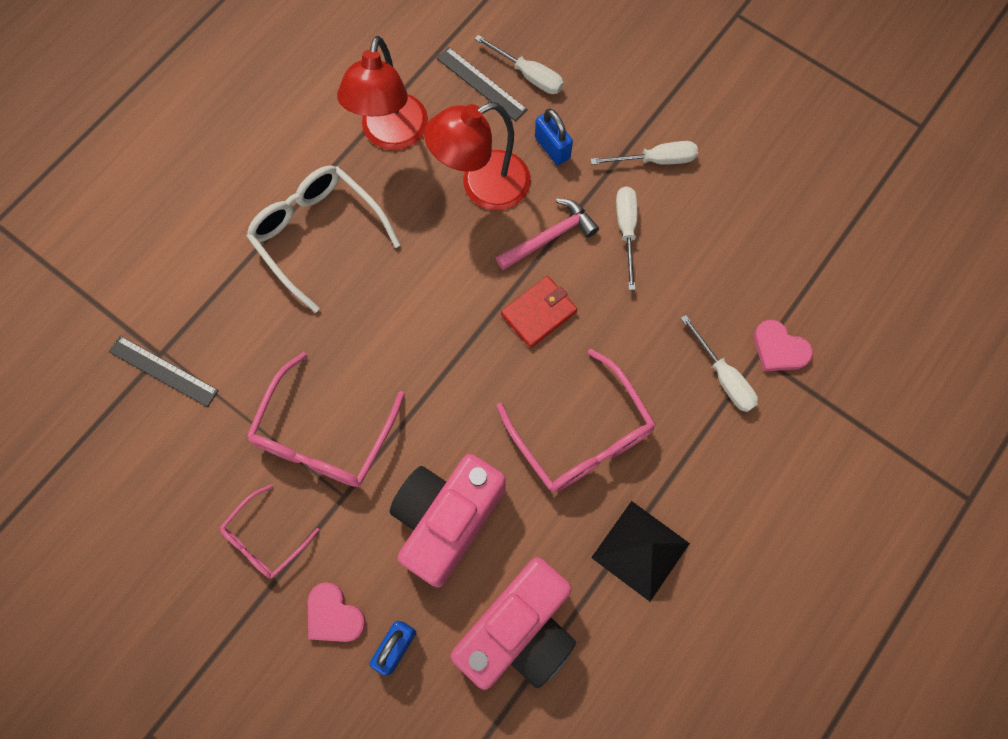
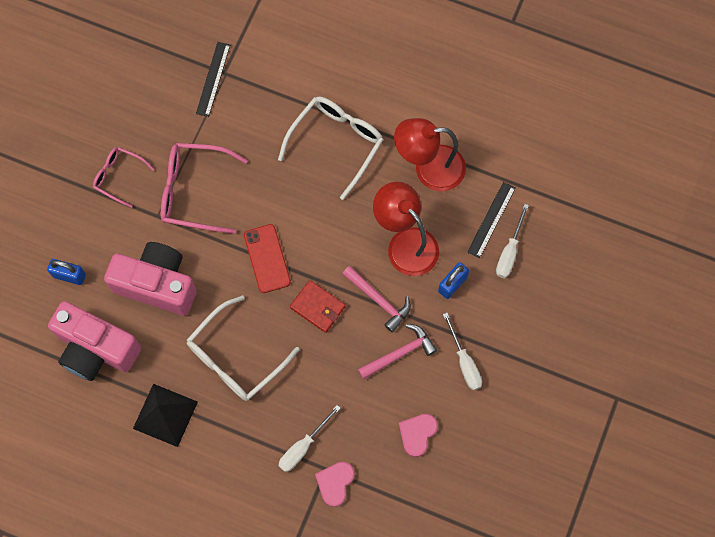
camera: 75 degrees right, 0 degrees up
(334, 615) = (81, 232): pink heart -> pink heart (417, 434)
(452, 361) = (267, 258): none -> red phone
(581, 435) = (235, 358): pink glasses -> white glasses
(626, 230) = (399, 353): white screwdriver -> pink hammer

